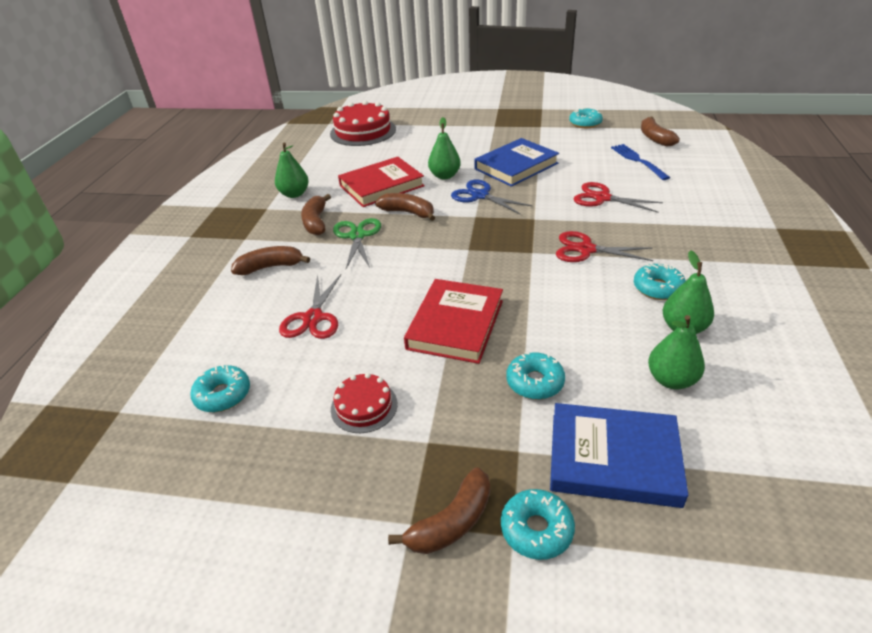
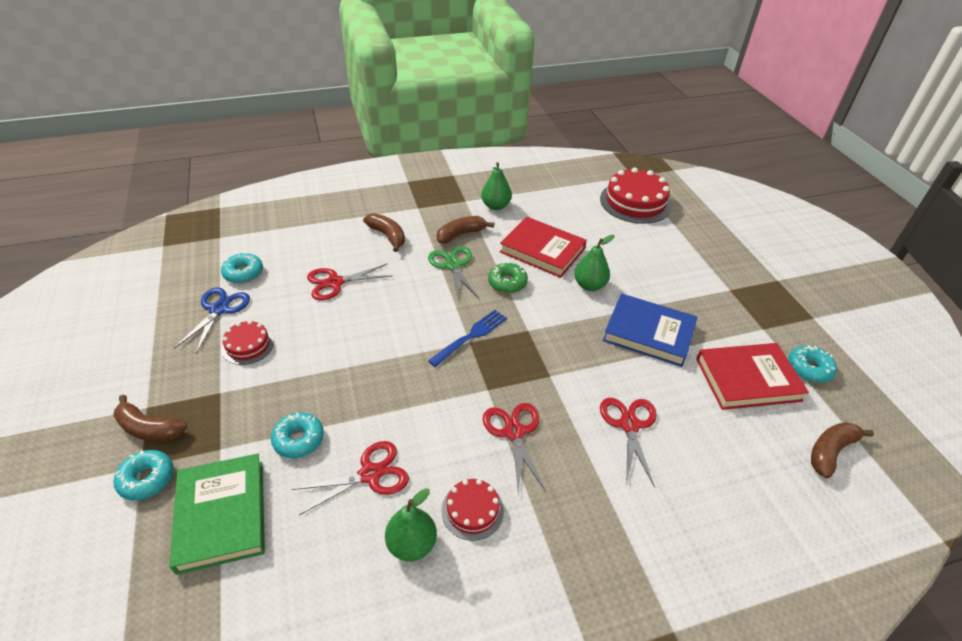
camera: 60 degrees right, 5 degrees up
(357, 236) = (453, 265): green scissors -> green scissors turned 75 degrees counterclockwise
(408, 212) = (507, 283): brown banana -> green donut
(455, 324) = (356, 367): red book -> red book (747, 379)
(480, 195) = (568, 322): blue scissors -> blue scissors (219, 309)
(599, 339) = (370, 474): none -> red scissors
(613, 458) = (221, 515): blue book -> green book
(638, 161) = (748, 444): blue fork -> blue fork (470, 337)
(658, 288) = (472, 510): turquoise donut -> red cake
(671, 380) = (329, 544): green pear -> none

